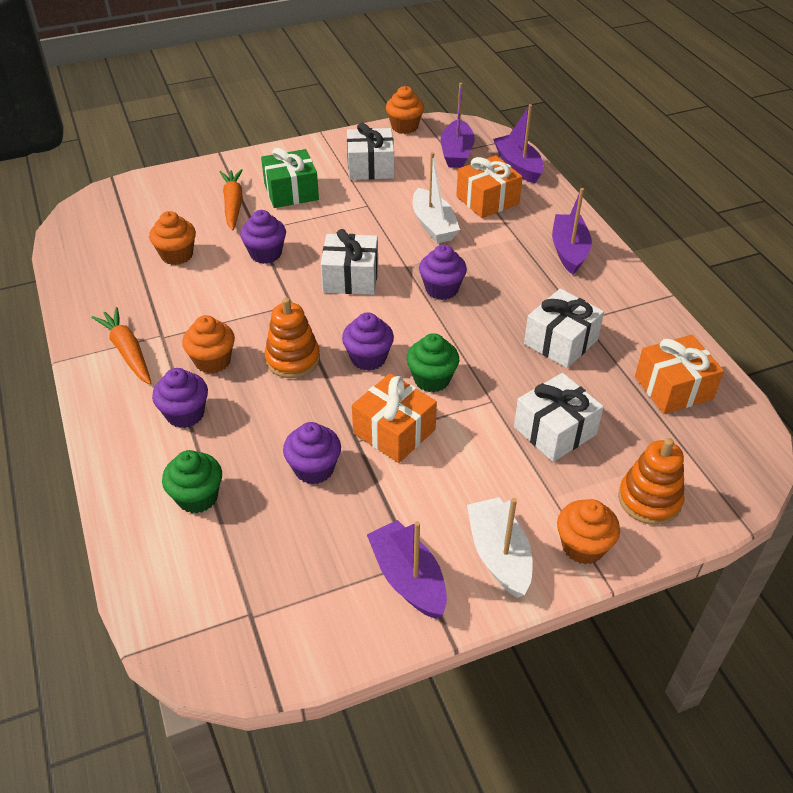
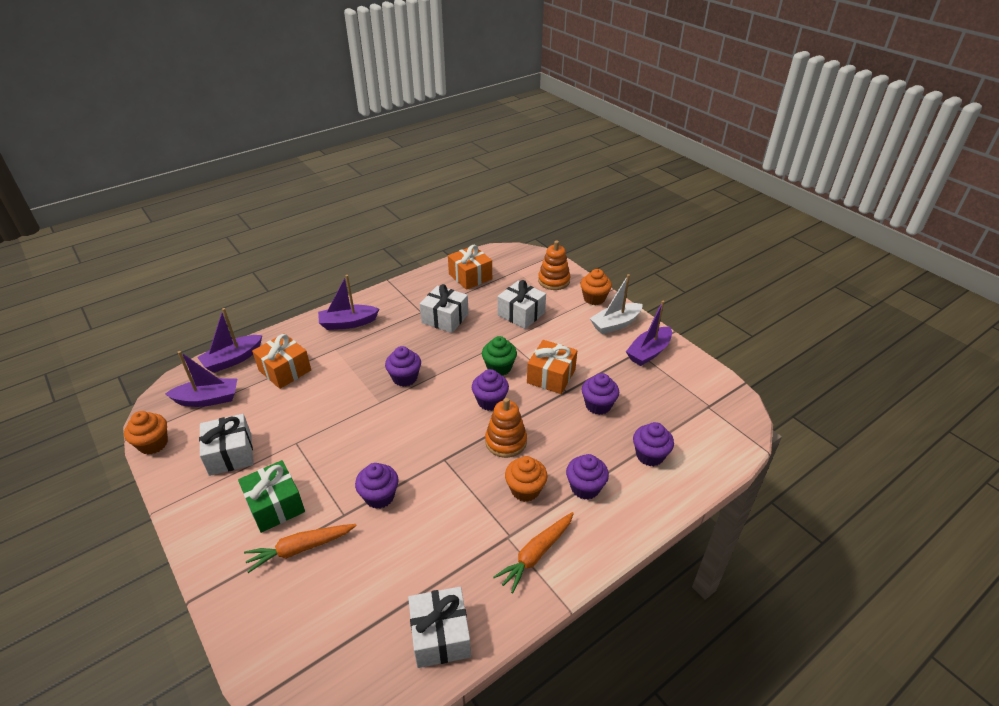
camera: 105 degrees left, 5 degrees down
(177, 255) = (393, 568): orange cupcake -> none
(197, 497) = (650, 455): green cupcake -> purple cupcake
(351, 278) = (402, 431): white gift -> white gift (440, 635)
(433, 225) = (323, 395): white boat -> none

